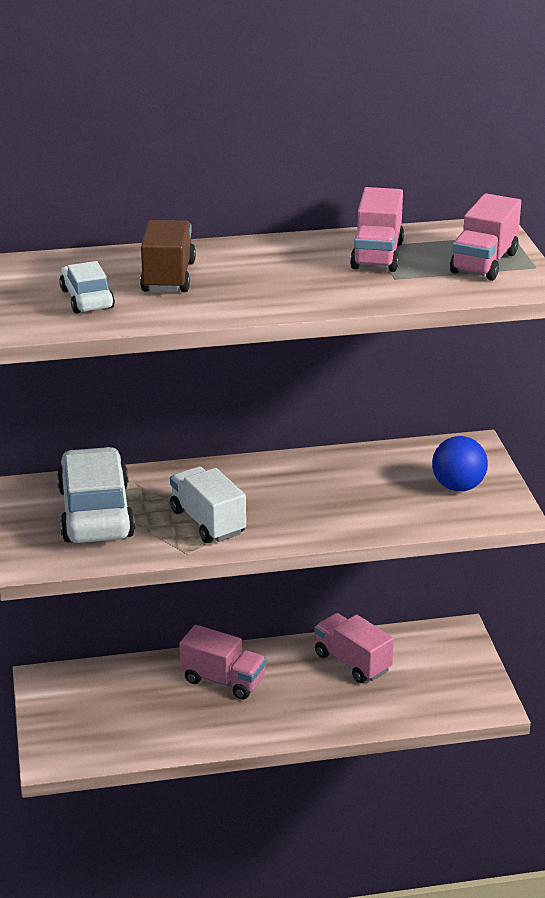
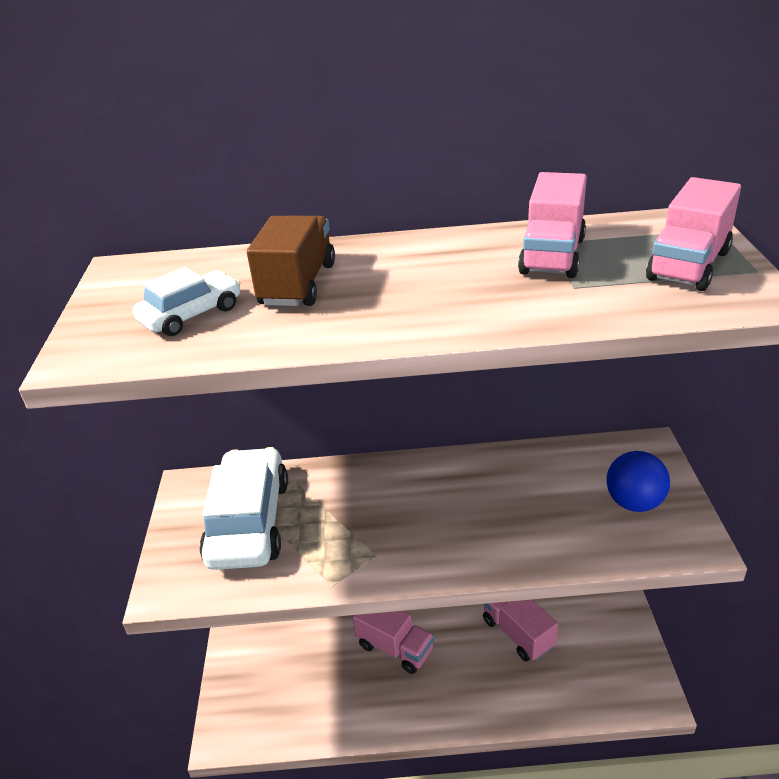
camera: 10 degrees right, 5 degrees up
(87, 299) = (191, 314): white car -> white car turned 60 degrees clockwise
(207, 522) = (360, 540): white truck -> none

